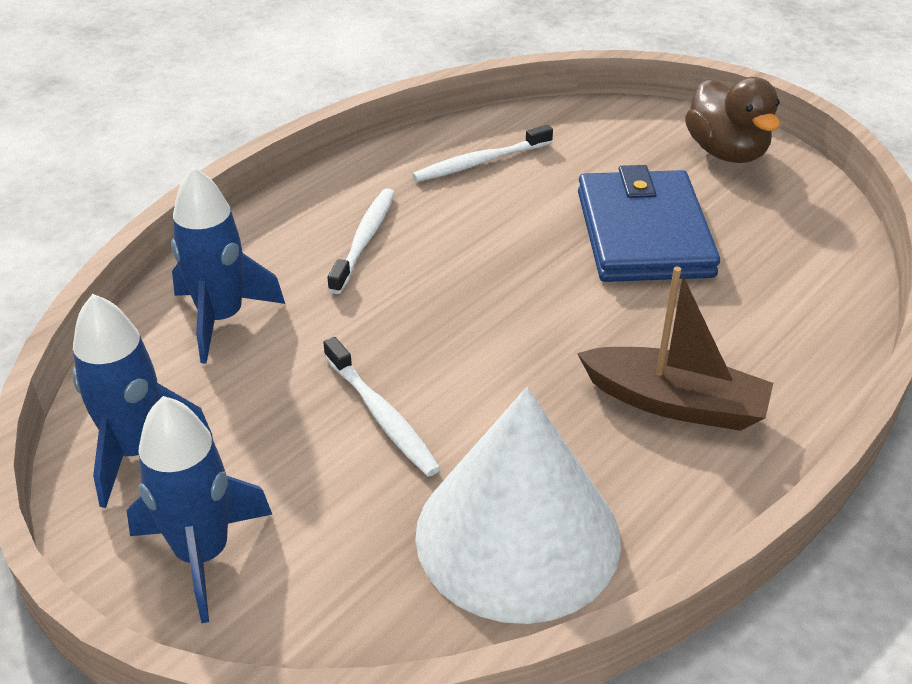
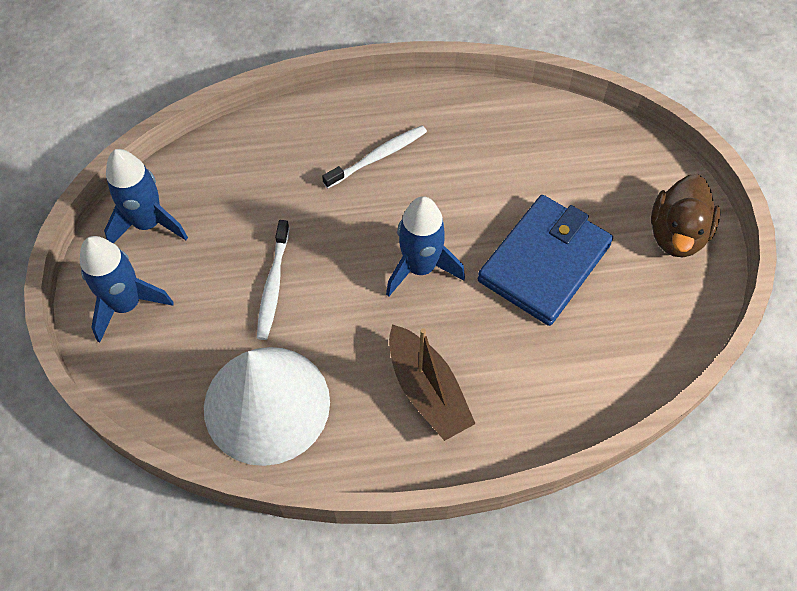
camera: 40 degrees right, 20 degrees up
(221, 319) = (255, 164): blue rocket -> blue rocket (420, 268)
(480, 162) = (505, 138): white toothbrush -> none

